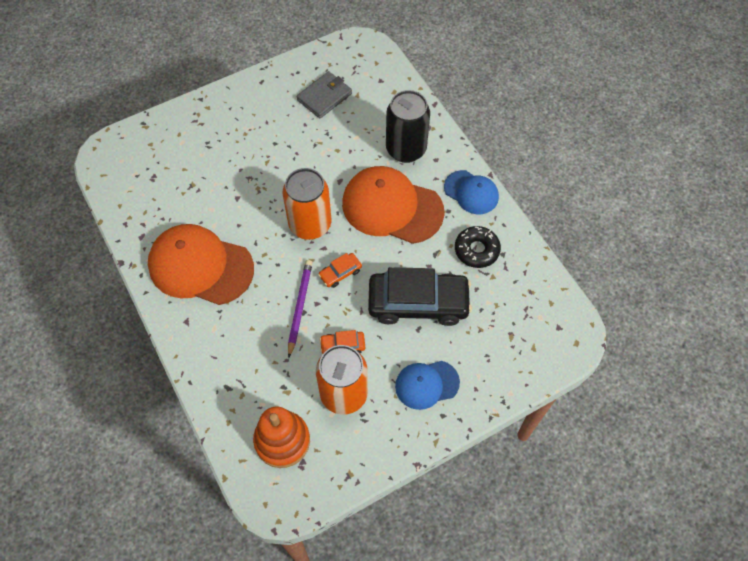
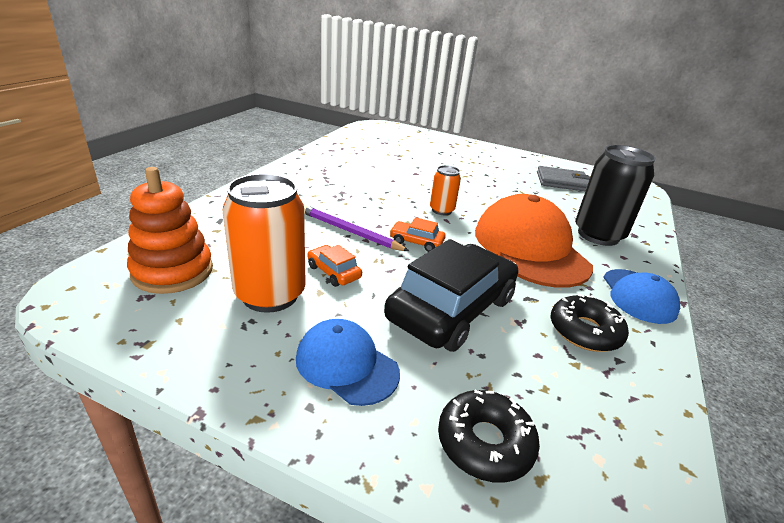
camera: 50 degrees right, 30 degrees down
(200, 266) = (333, 176): orange cap -> none
(300, 307) = (350, 231): purple pencil -> purple pencil turned 120 degrees counterclockwise
(310, 225) = (441, 210): orange can -> orange can, size x0.52
(418, 303) = (451, 309): black car -> black car turned 105 degrees counterclockwise
(506, 355) = (485, 443): none -> black donut

